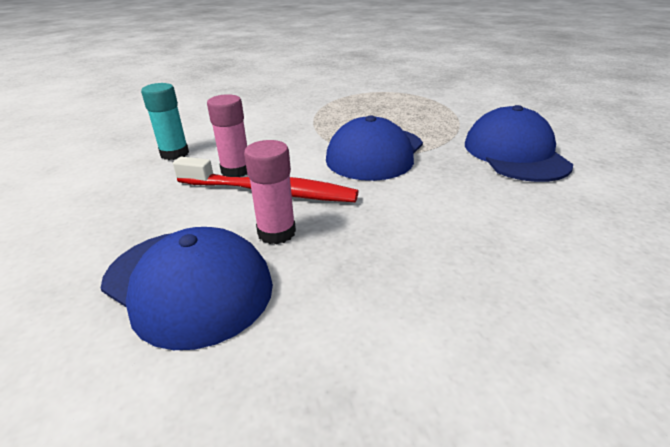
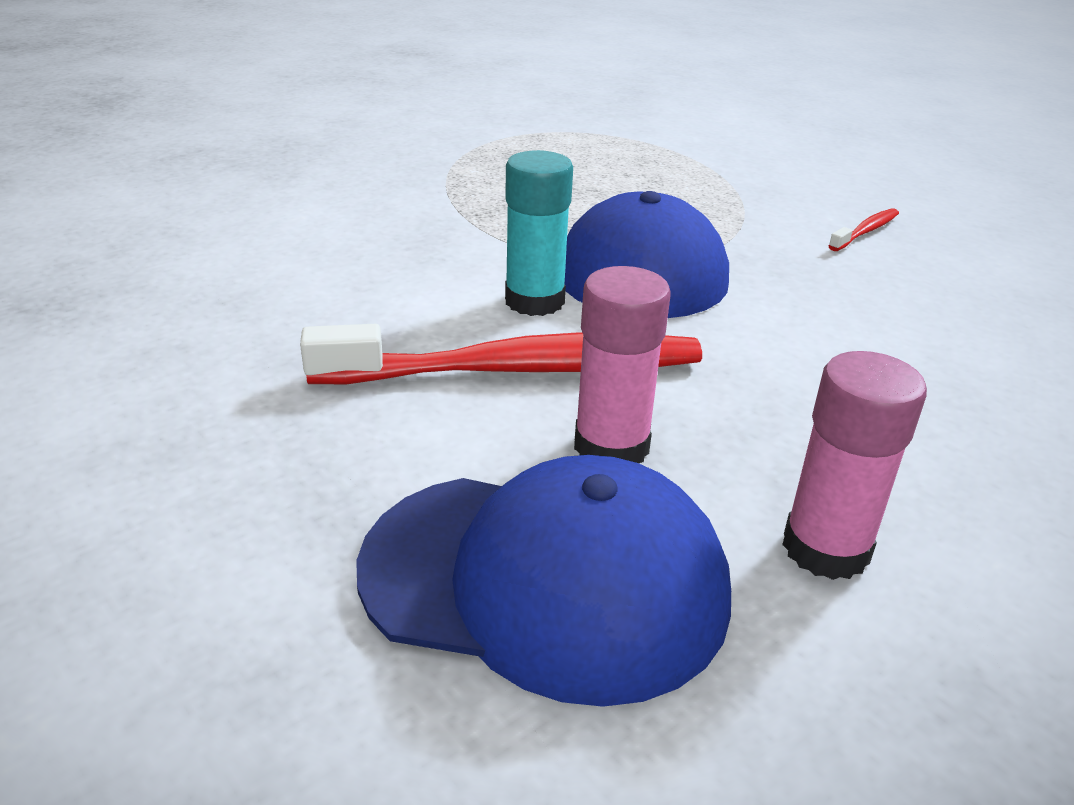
camera: 25 degrees left, 0 degrees up
(174, 154) = (224, 323): turquoise glue stick -> turquoise glue stick (534, 301)
(236, 170) = (405, 339): pink glue stick -> pink glue stick (825, 548)
(514, 154) = (865, 231): blue cap -> red toothbrush

